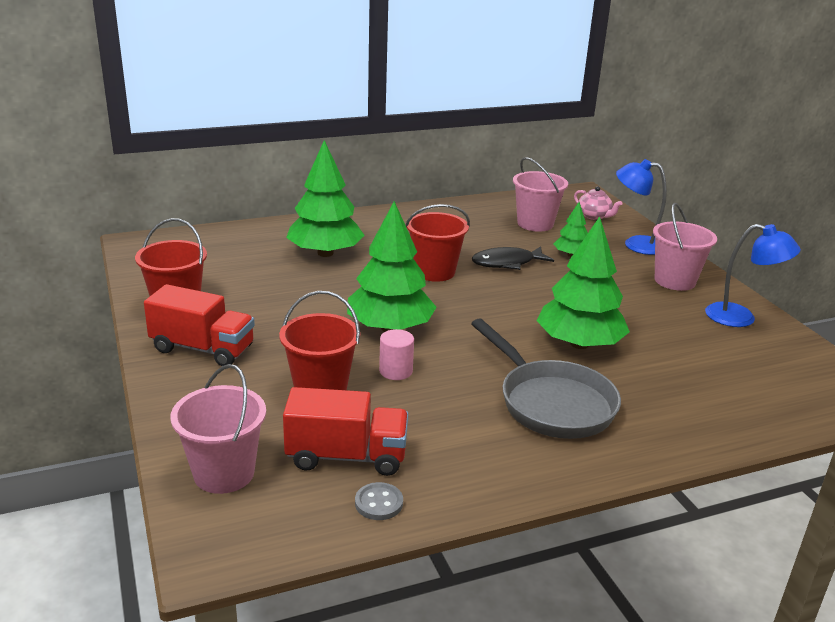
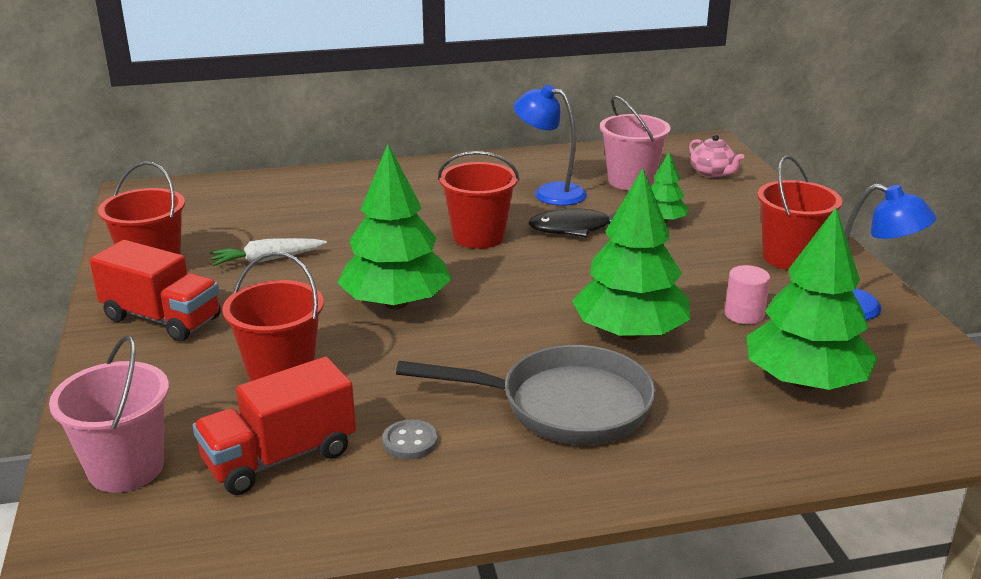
camera: 10 degrees right, 0 degrees up
(271, 296) = (267, 260): none -> white carrot
(325, 253) = (353, 210): green tree -> green tree (804, 382)
(346, 456) = (280, 457): red truck -> red truck turned 135 degrees clockwise
(379, 503) = (296, 517): grey button -> grey button (410, 442)
(396, 371) = (382, 356): pink cylinder -> pink cylinder (744, 314)
(551, 403) = (564, 406): grey pan -> grey pan turned 60 degrees counterclockwise
(635, 244) = (754, 210): blue lamp -> blue lamp (549, 193)
(674, 281) = (789, 258): pink bucket -> red bucket

